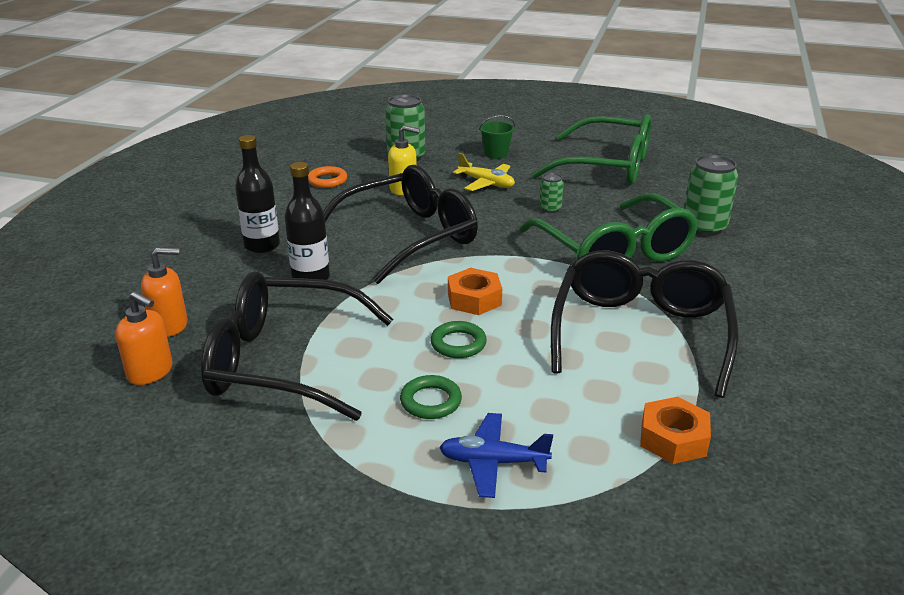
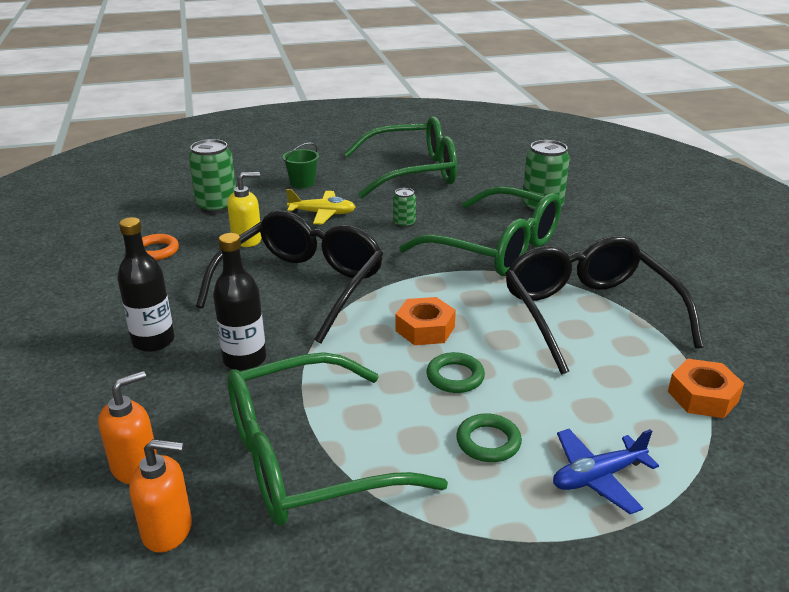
camera: 30 degrees left, 0 degrees up
(283, 362) = (307, 459): black glasses -> green glasses

